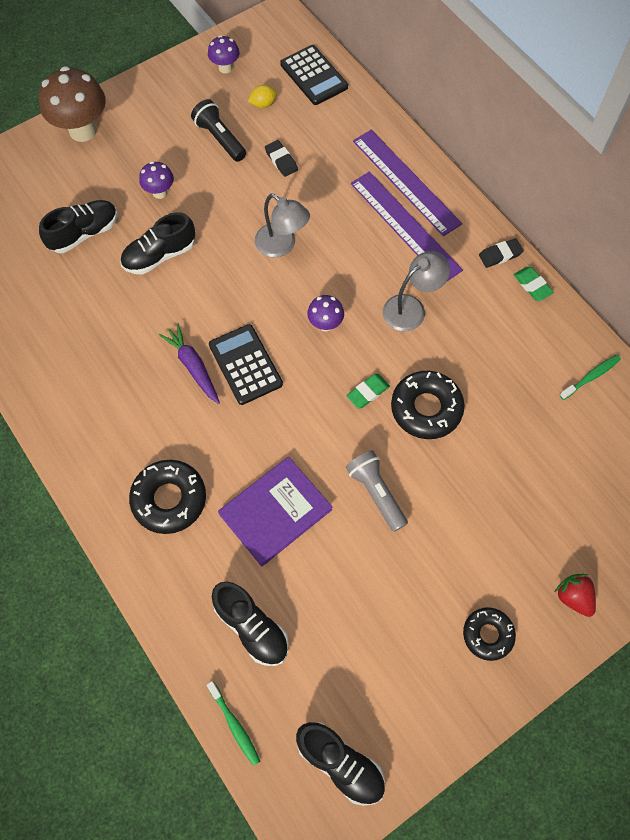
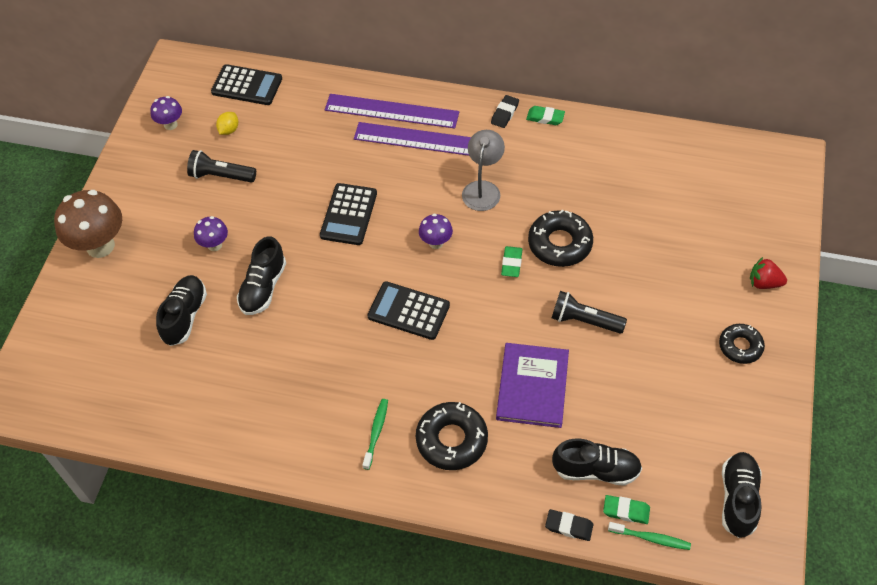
camera: 40 degrees left, 10 degrees down
(193, 366) = (372, 341): purple carrot -> none
(239, 683) = (626, 511): none -> green eraser
(281, 160) = (285, 159): black eraser -> black eraser (569, 526)
(282, 245) = (348, 214): grey lamp -> black calculator
(340, 763) = (738, 499): black shoe -> black shoe turned 75 degrees counterclockwise
(376, 492) = (584, 320): grey flashlight -> black flashlight
(591, 377) = (639, 146): green toothbrush -> green toothbrush (376, 432)

